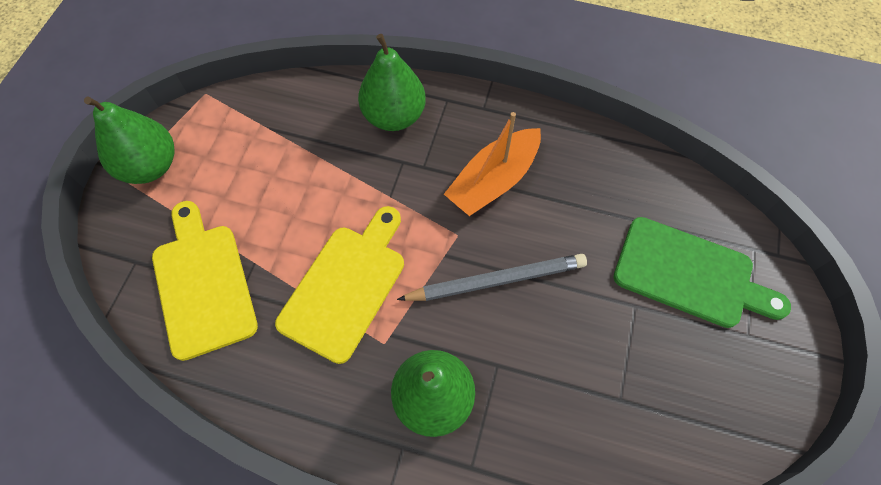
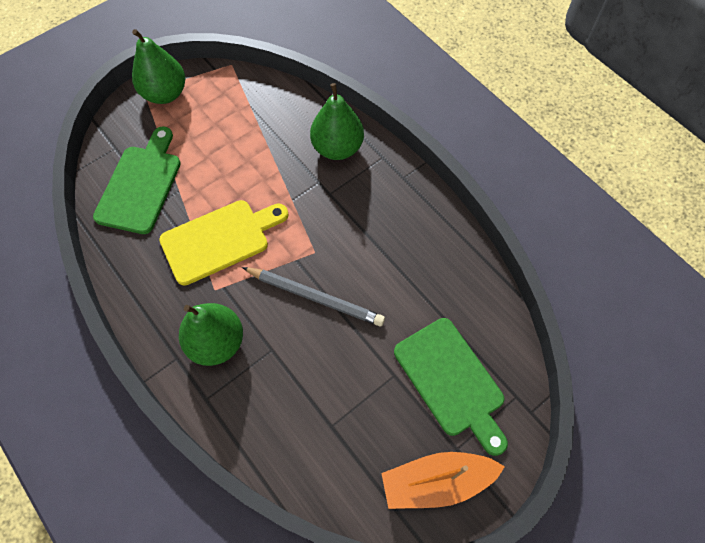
camera: 35 degrees right, 0 degrees up
(203, 283) = (141, 185): yellow cutting board -> green cutting board
(493, 180) = (368, 231): orange boat -> orange boat (436, 481)

